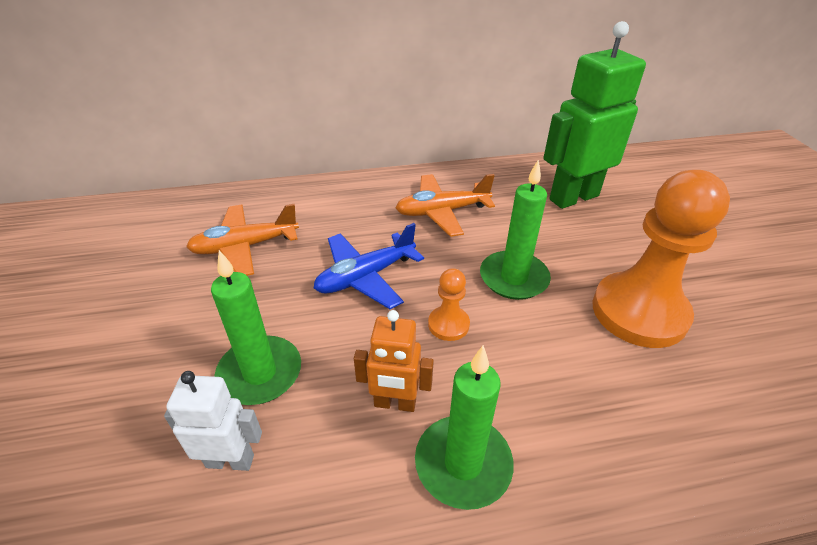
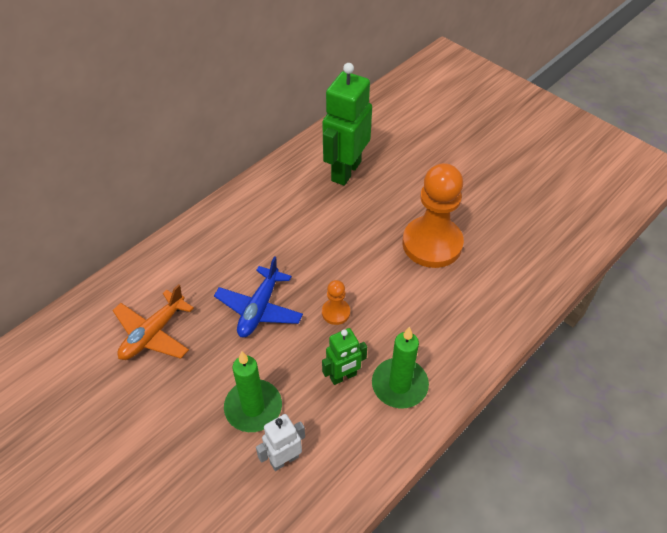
camera: 35 degrees left, 10 degrees up
(395, 403) = (343, 376): orange robot -> green robot
(442, 212) = (268, 229): orange plane -> none
(513, 278) = (350, 258): green candle -> none

